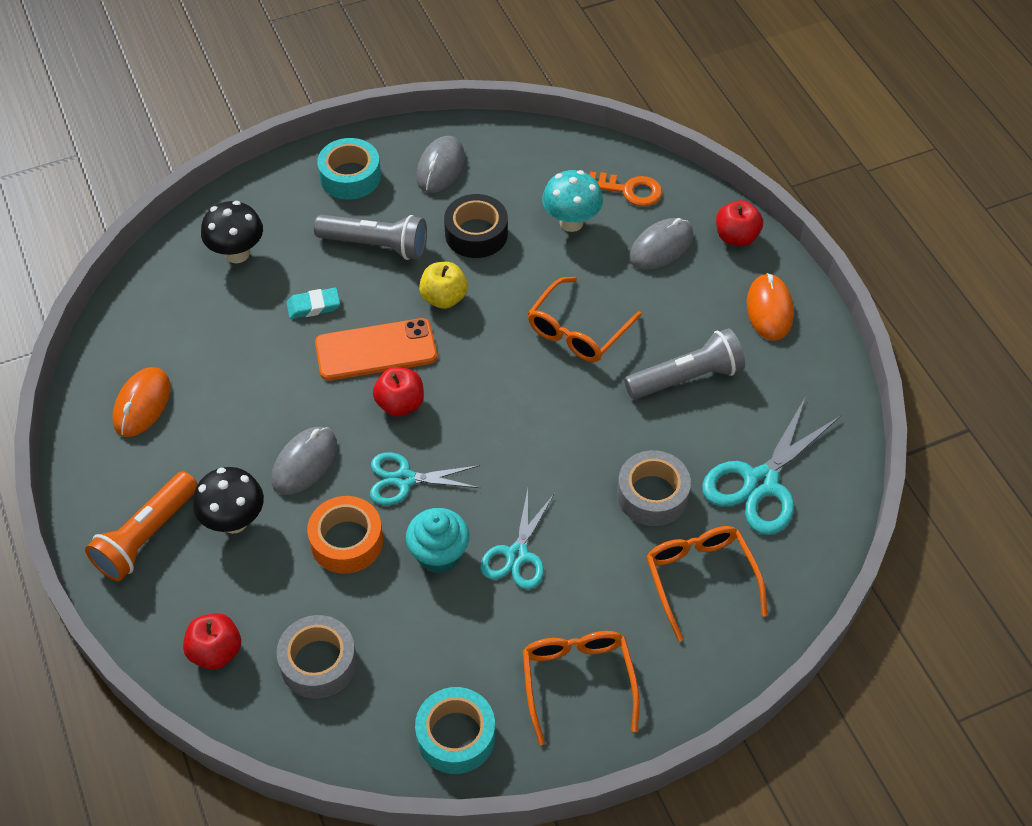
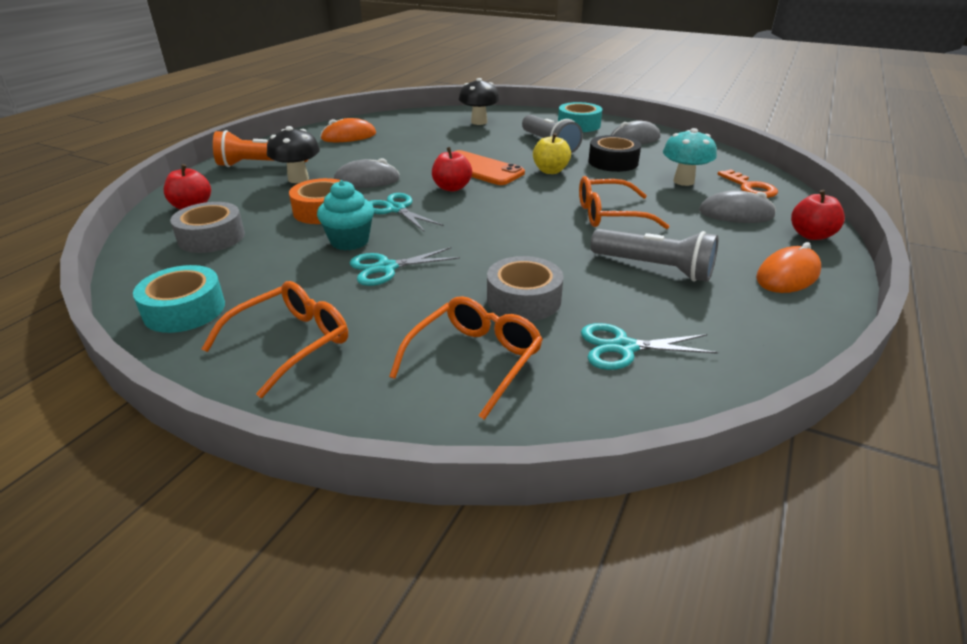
camera: 50 degrees right, 20 degrees down
(313, 306) = (479, 146): turquoise eraser -> none
(761, 483) = (623, 347): turquoise scissors -> turquoise scissors, size x0.65

